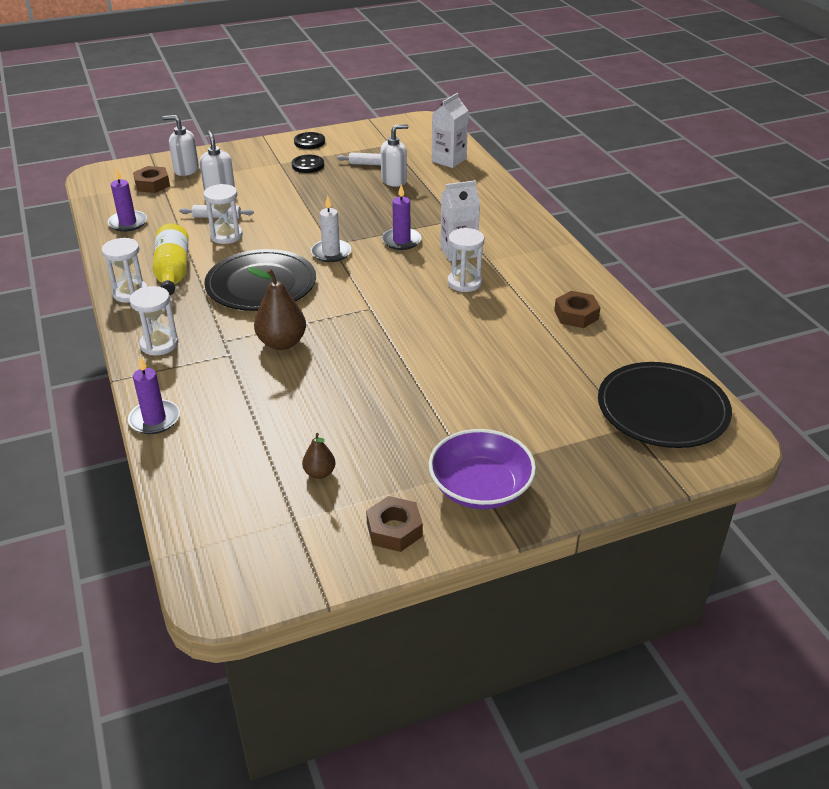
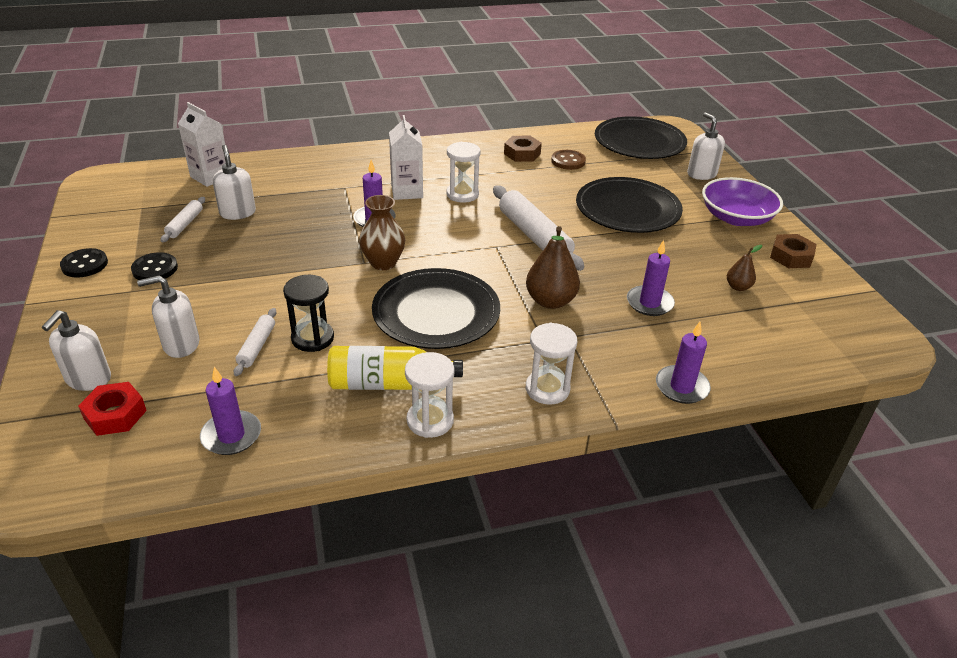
camera: 85 degrees left, 0 degrees up
(152, 184) = (115, 414): brown nut -> red nut
(226, 236) = (312, 338): white hourglass -> black hourglass
(283, 404) = (649, 303): none -> purple candle
(331, 253) = (383, 263): white candle -> brown vase
(394, 330) = (534, 236): none -> white rolling pin
(471, 394) = (627, 209): none -> black plate
(573, 349) = (568, 161): none -> brown button
(592, 464) = (701, 174): none -> white soap dispenser

